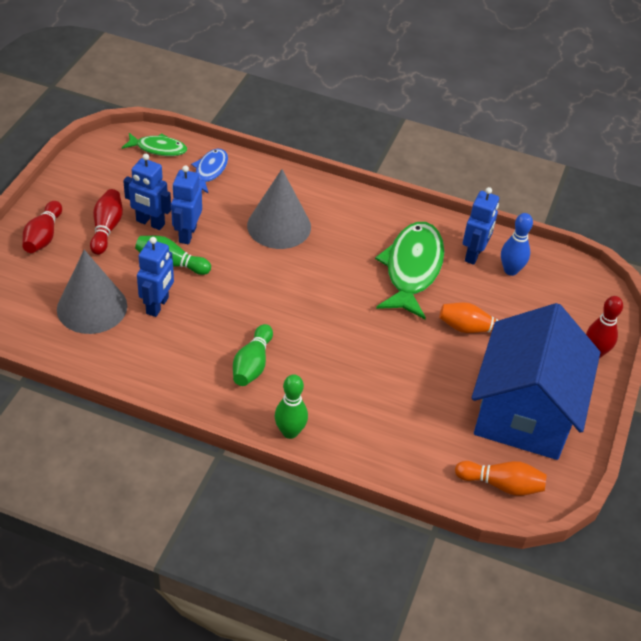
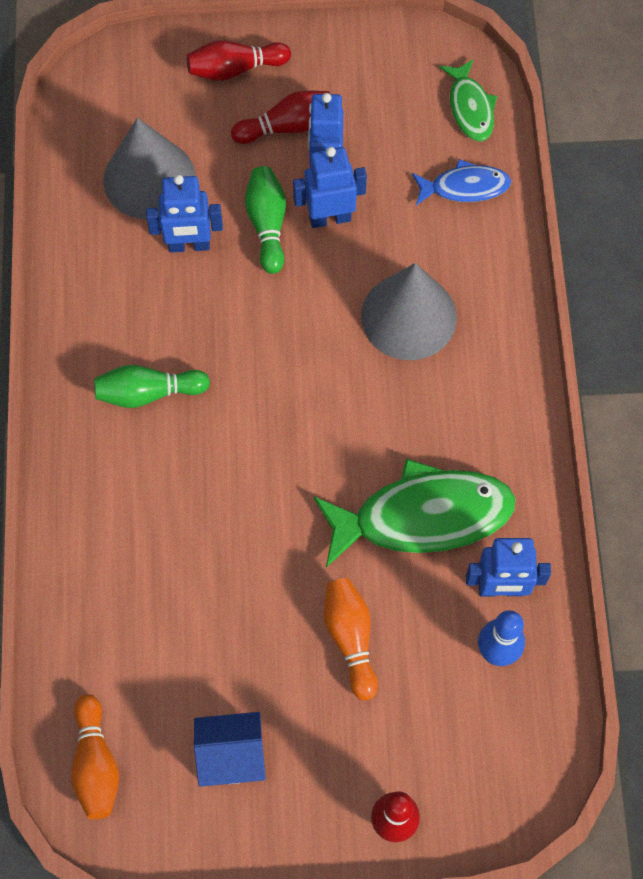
camera: 70 degrees right, 20 degrees up
(290, 432) = (64, 480): green bowling pin -> none
(524, 412) = (231, 755): blue house -> blue house, size x0.43

